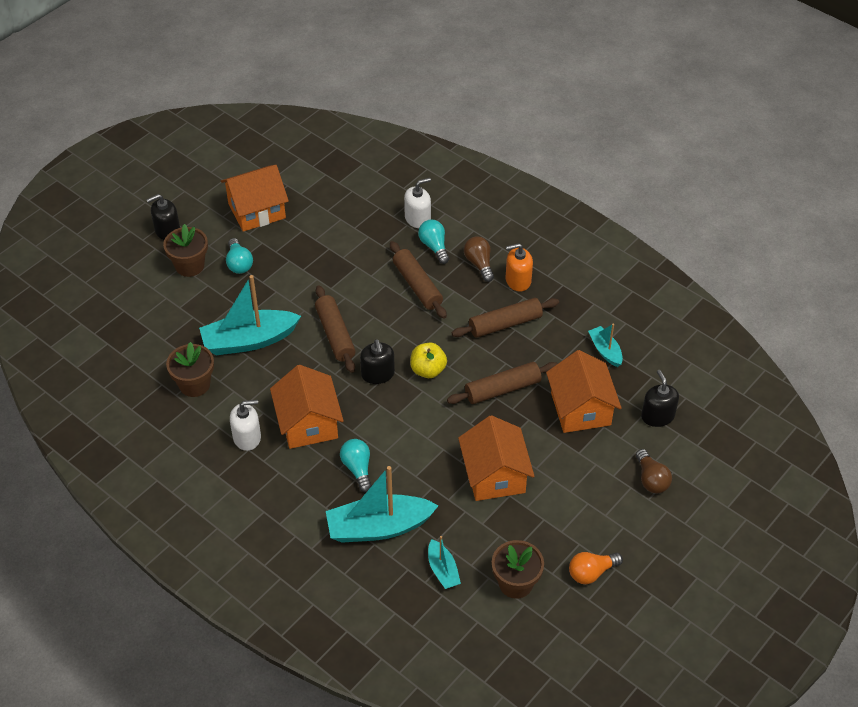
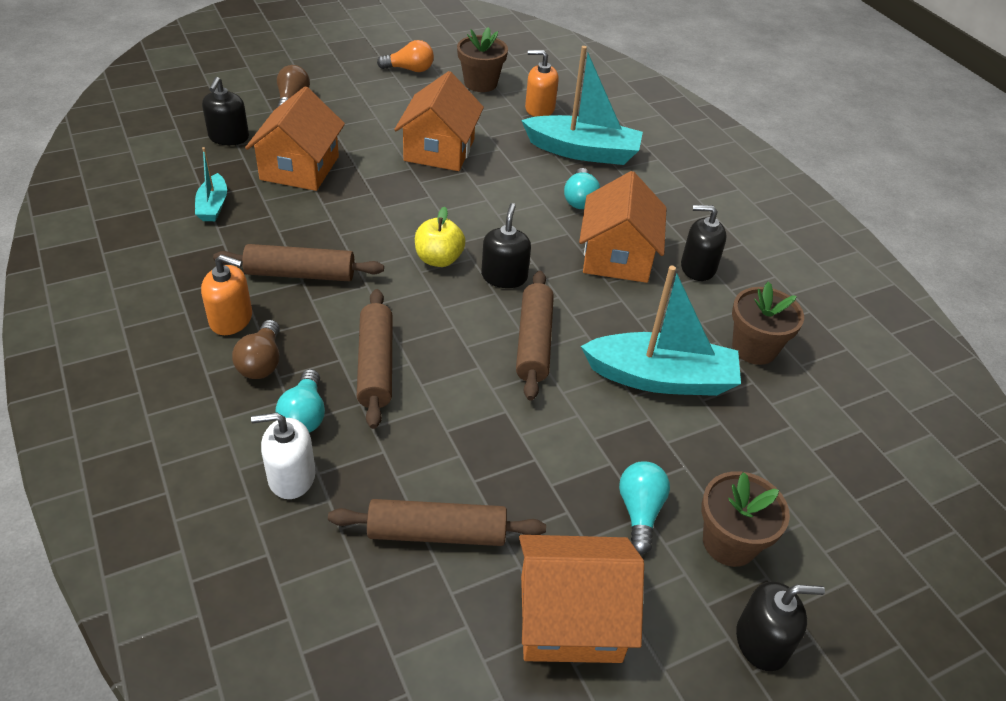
camera: 160 degrees left, 5 degrees down
(247, 437) = (698, 267): white soap dispenser -> black soap dispenser
(443, 570) = (539, 109): turquoise boat -> orange soap dispenser
(502, 389) = (367, 212): brown rolling pin -> brown rolling pin (437, 532)

